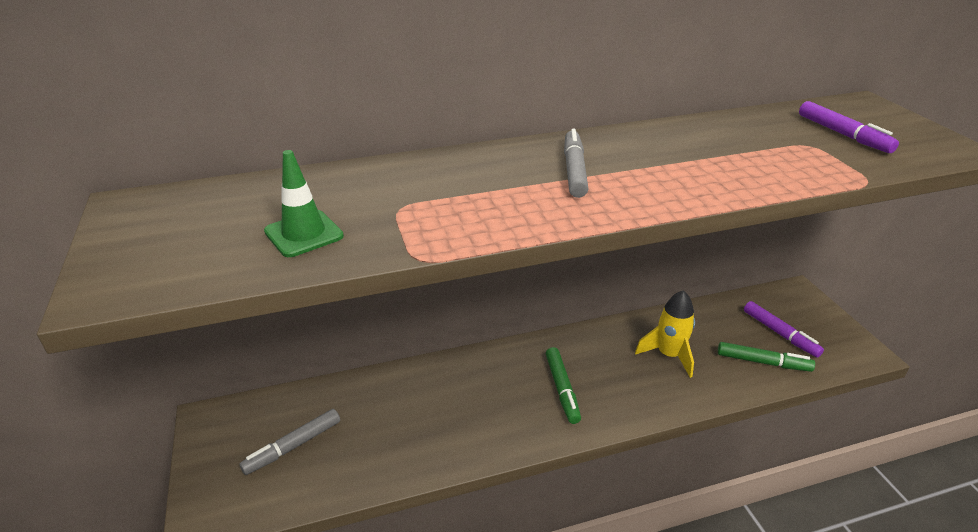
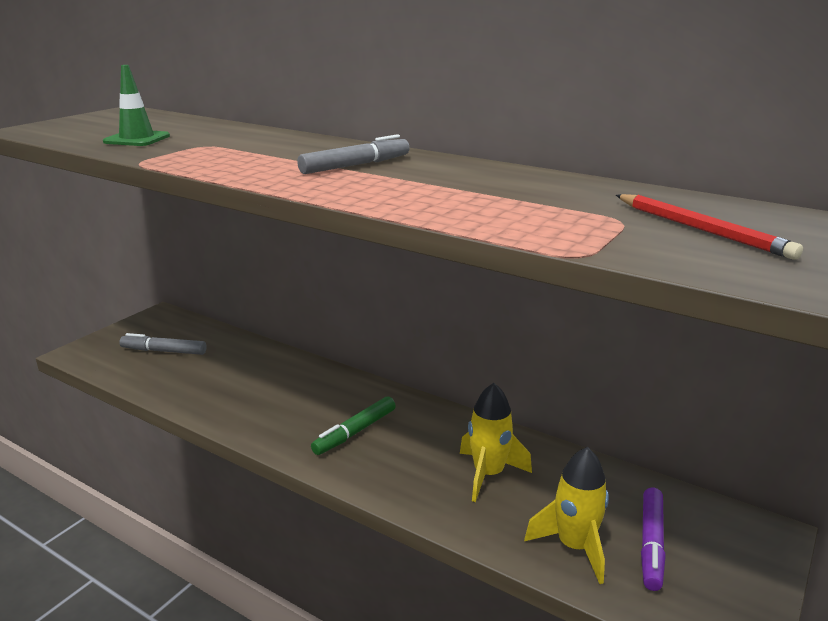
camera: 50 degrees right, 10 degrees down
(763, 362) = (574, 547): green marker -> yellow rocket
(843, 134) = (700, 229): purple marker -> red pencil

